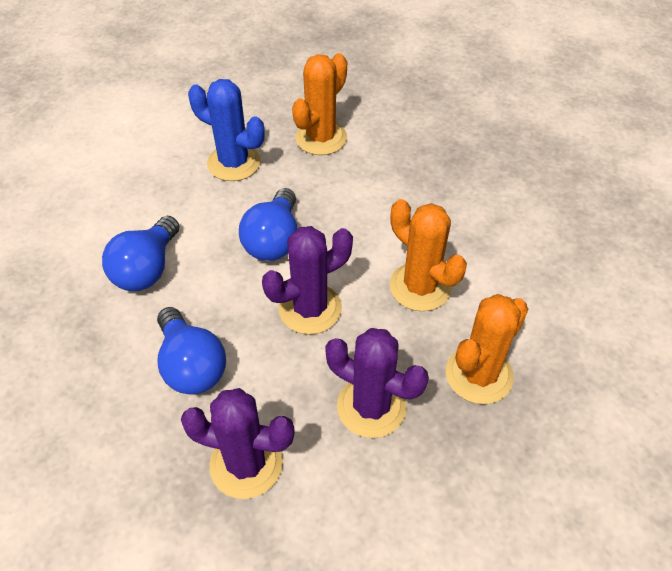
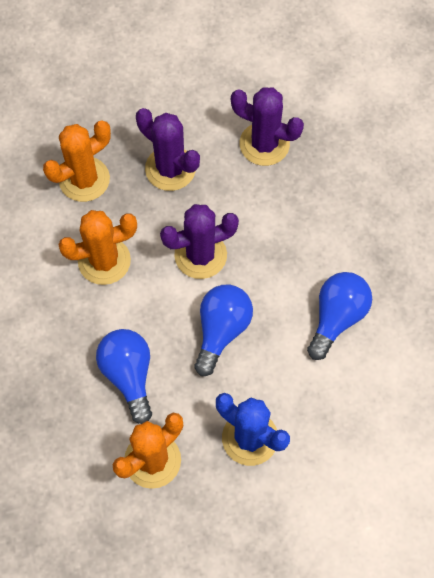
camera: 170 degrees left, 15 degrees up
(191, 365) = (300, 221): blue light bulb -> blue light bulb (129, 375)
(420, 287) = (104, 261): orange cactus -> orange cactus turned 75 degrees counterclockwise

